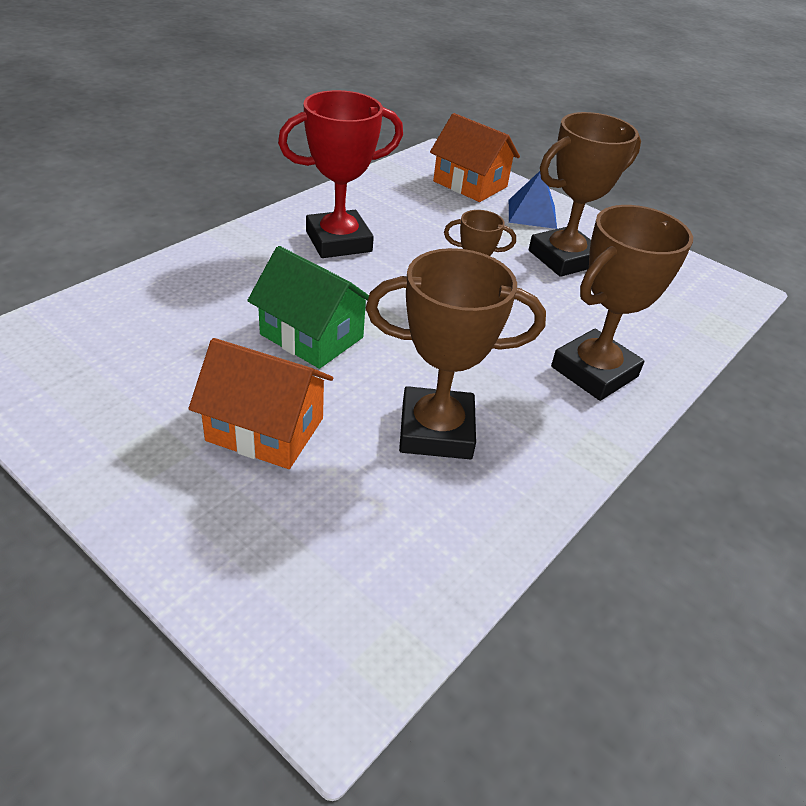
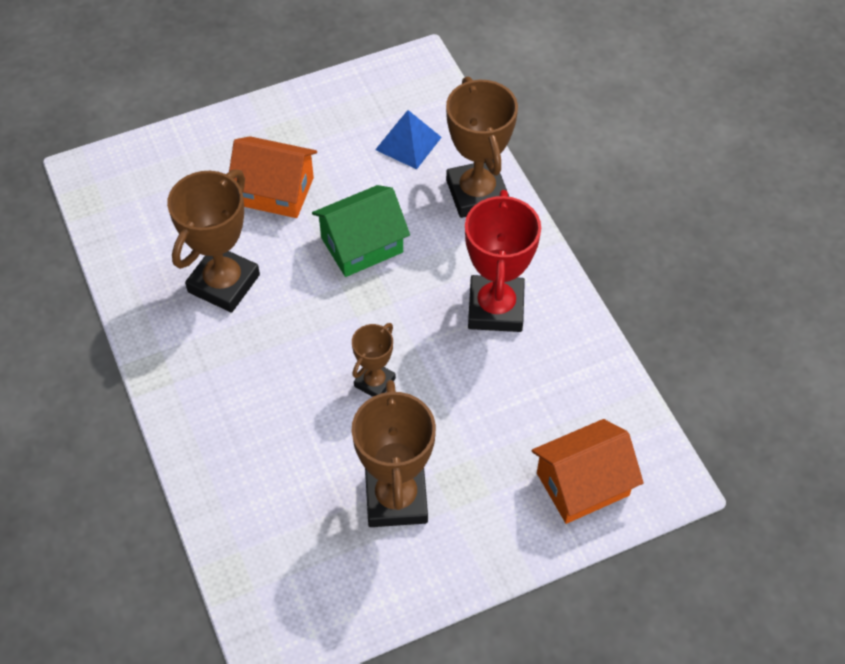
camera: 120 degrees right, 15 degrees up
(265, 429) = (275, 191): orange house -> orange house turned 60 degrees clockwise
(532, 214) = (495, 518): blue pyramid -> blue pyramid (408, 143)
(594, 372) = (227, 422): brown trophy -> brown trophy (477, 194)

